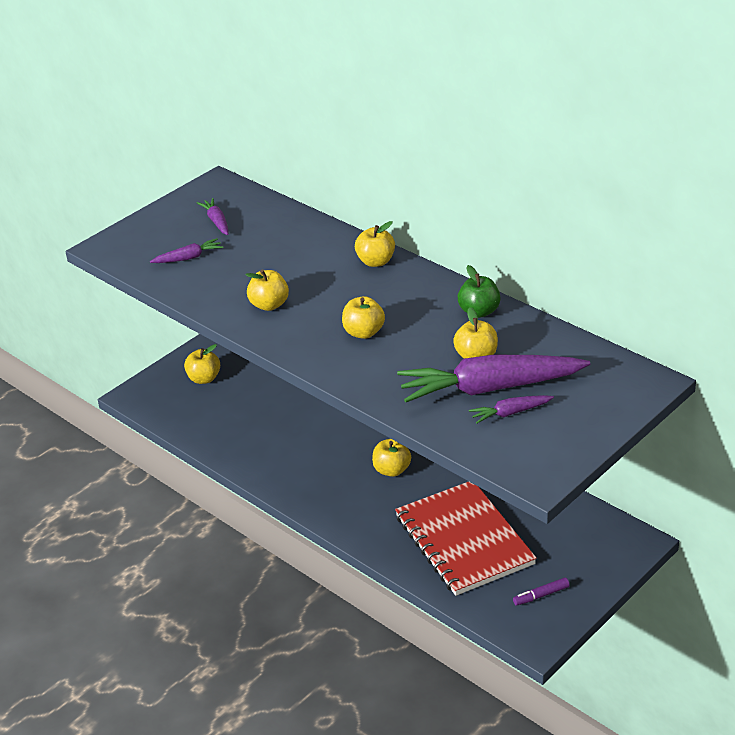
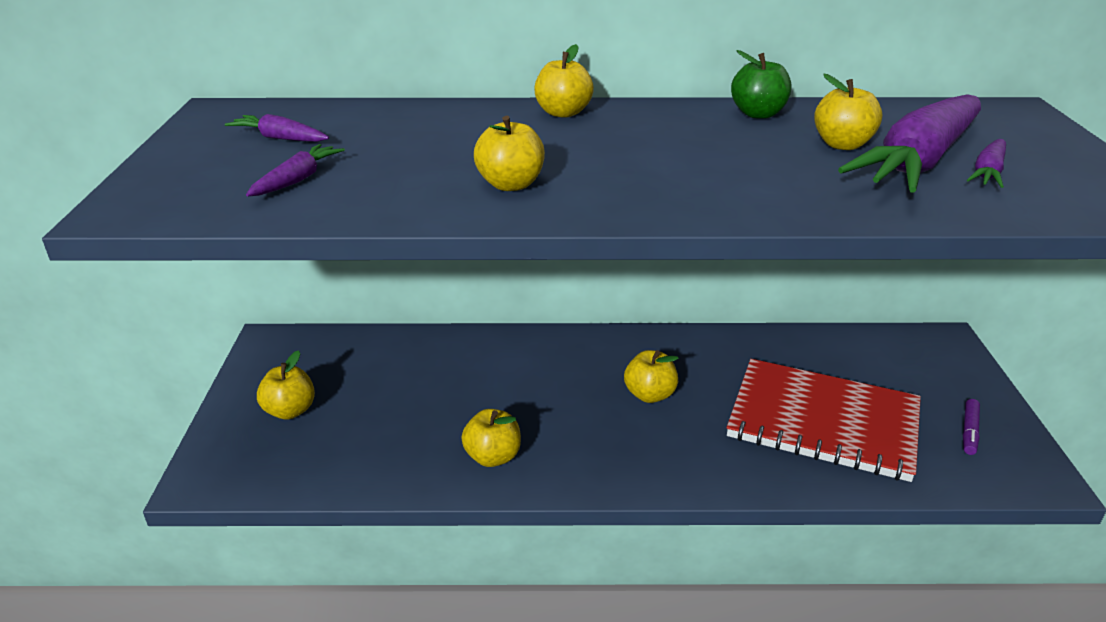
camera: 45 degrees left, 5 degrees down
(363, 332) = (683, 168): yellow apple -> yellow apple (493, 457)

